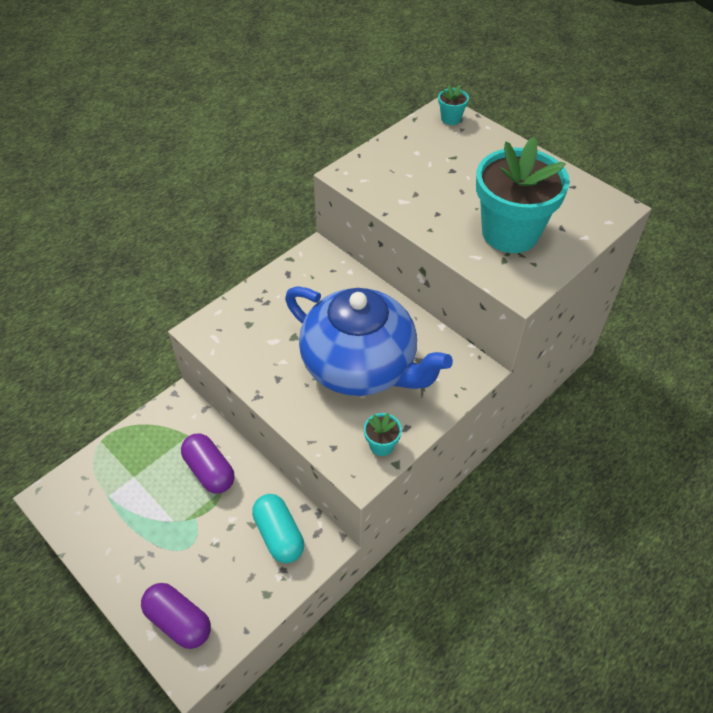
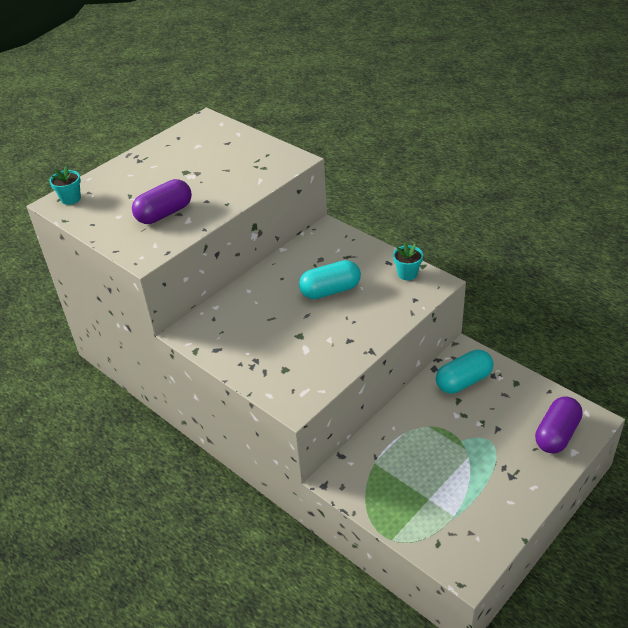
camera: 90 degrees left, 10 degrees down
(210, 471) = (411, 438): purple capsule -> purple capsule (164, 213)
(361, 366) = (330, 290): blue teapot -> turquoise capsule
(510, 233) = (232, 165): turquoise flower pot -> none

